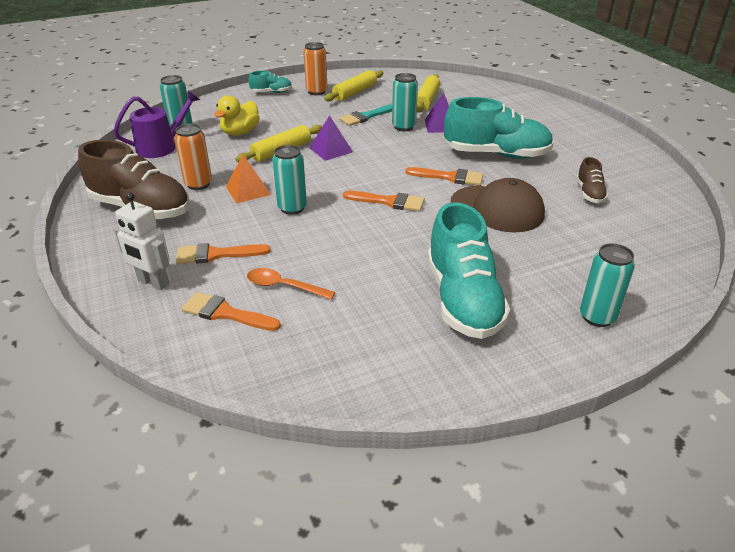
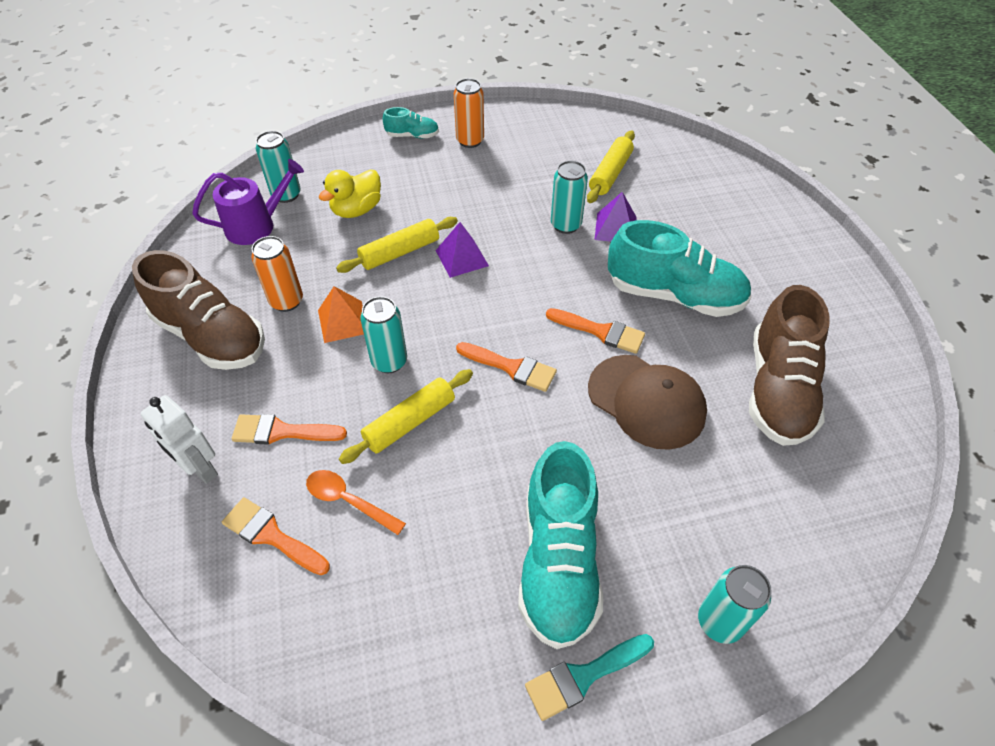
camera: 10 degrees right, 15 degrees up
(355, 92) = (519, 148): yellow rolling pin -> yellow rolling pin (410, 422)
(366, 116) = (522, 198): turquoise brush -> turquoise brush (584, 676)
(589, 193) = (778, 389): brown shoe -> brown shoe, size x2.11

